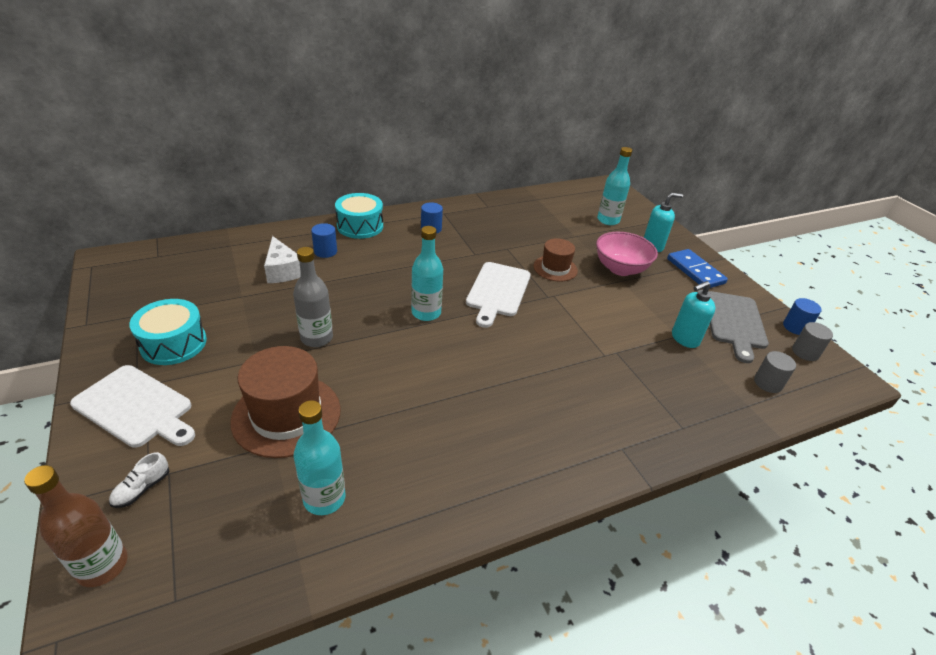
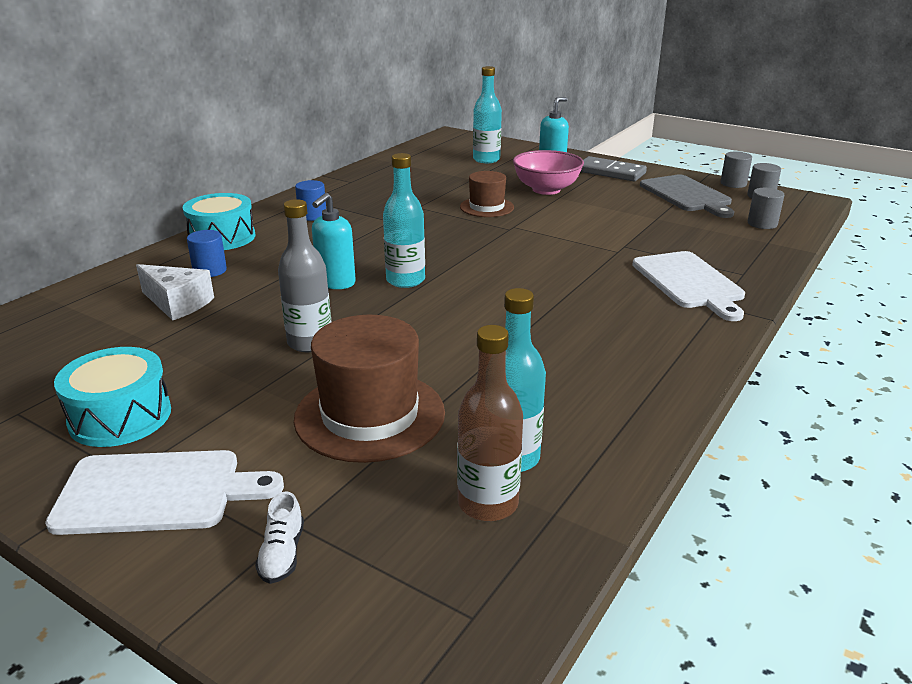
camera: 30 degrees left, 10 degrees down
(102, 565) = (336, 641): brown bottle -> brown bottle (488, 503)
(497, 291) = (455, 241): white cutting board -> white cutting board (689, 283)
(684, 339) = (665, 218): turquoise soap dispenser -> turquoise soap dispenser (336, 283)
(695, 271) = (610, 172): blue domino -> grey domino
(795, 327) = (733, 184): blue cylinder -> grey cylinder

